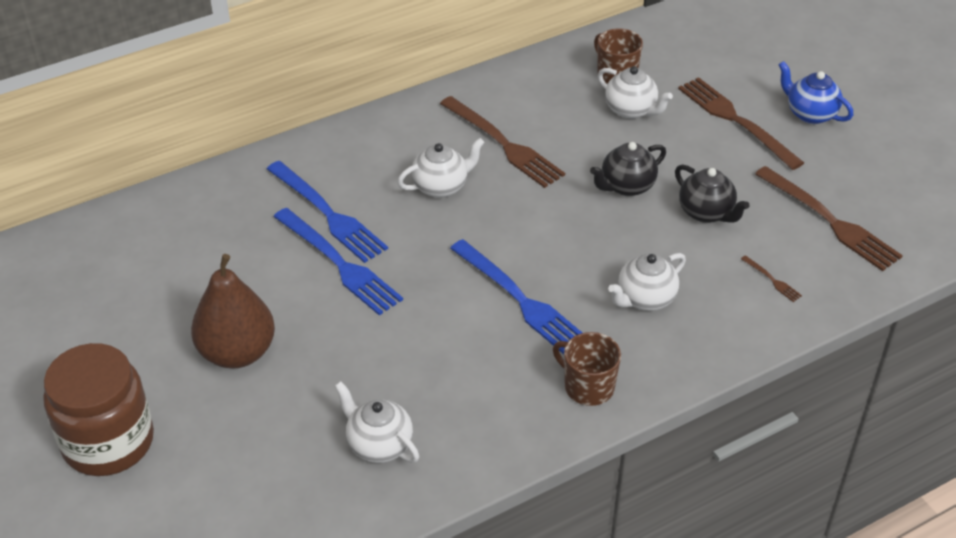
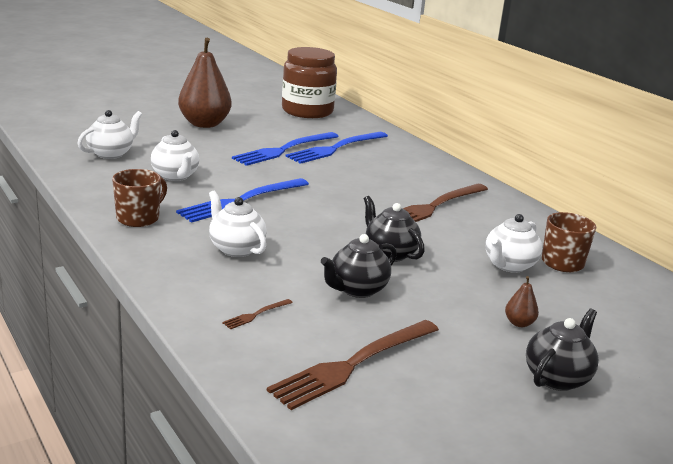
camera: 85 degrees right, 20 degrees down
(108, 442) = (143, 99): brown jar -> brown jar (307, 111)
(441, 186) = (373, 182): white teapot -> white teapot (175, 176)
(736, 120) = (519, 323): brown fork -> brown pear
(810, 114) = (557, 378): blue teapot -> black teapot

